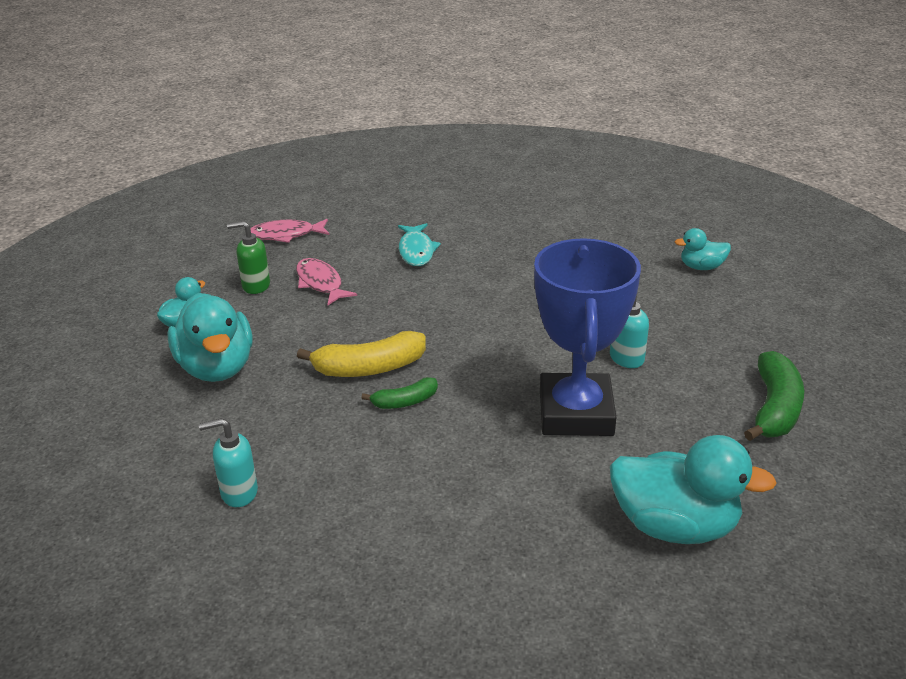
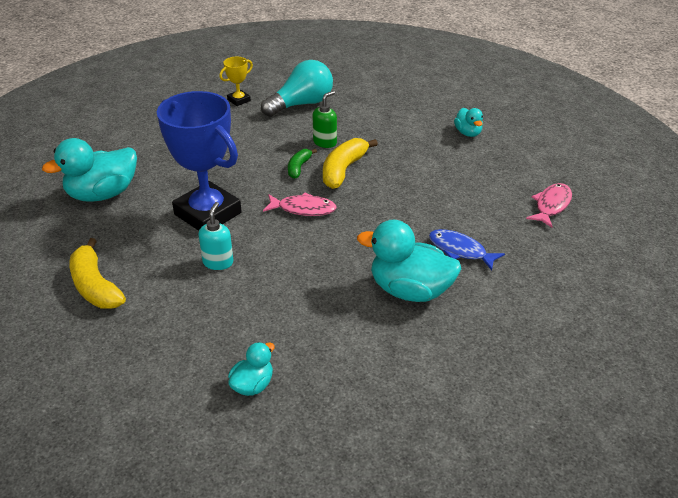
camera: 130 degrees right, 5 degrees up
(216, 368) = (408, 128): turquoise duck -> turquoise duck (410, 290)
(238, 493) = (301, 104): turquoise soap dispenser -> turquoise light bulb
(255, 286) = (487, 168): green soap dispenser -> green soap dispenser (325, 142)
(293, 571) = (239, 100): none -> yellow trophy
(320, 283) = (461, 192): pink fish -> pink fish (303, 209)
(416, 251) = (460, 250): turquoise fish -> blue fish
(774, 409) = (95, 286): green banana -> yellow banana

